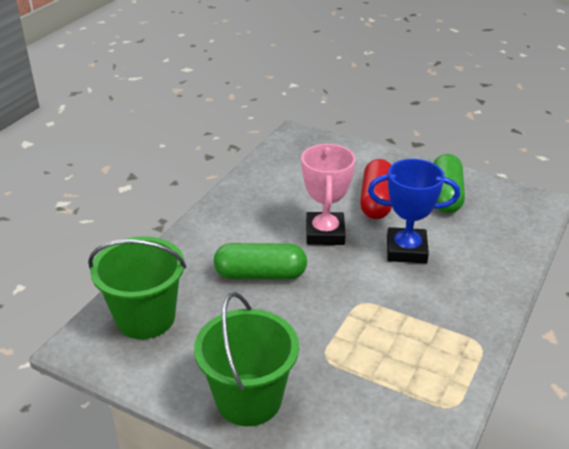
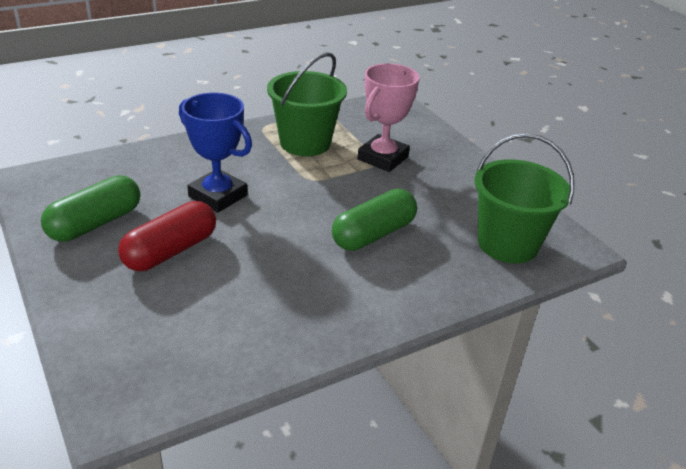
camera: 150 degrees left, 0 degrees up
(248, 399) = (454, 164): green bucket -> green bucket (305, 143)
(260, 274) = (373, 234): green capsule -> green capsule turned 75 degrees counterclockwise
(325, 233) = (269, 243): pink trophy -> pink trophy (383, 158)

